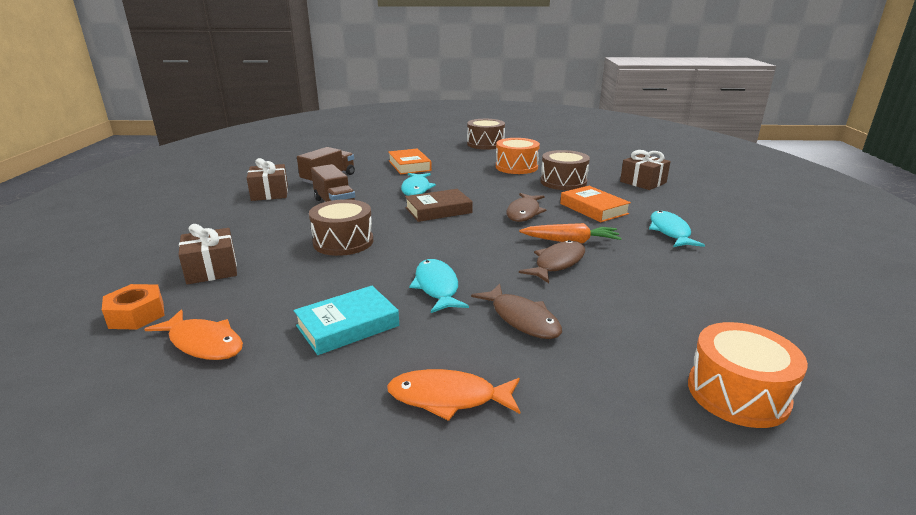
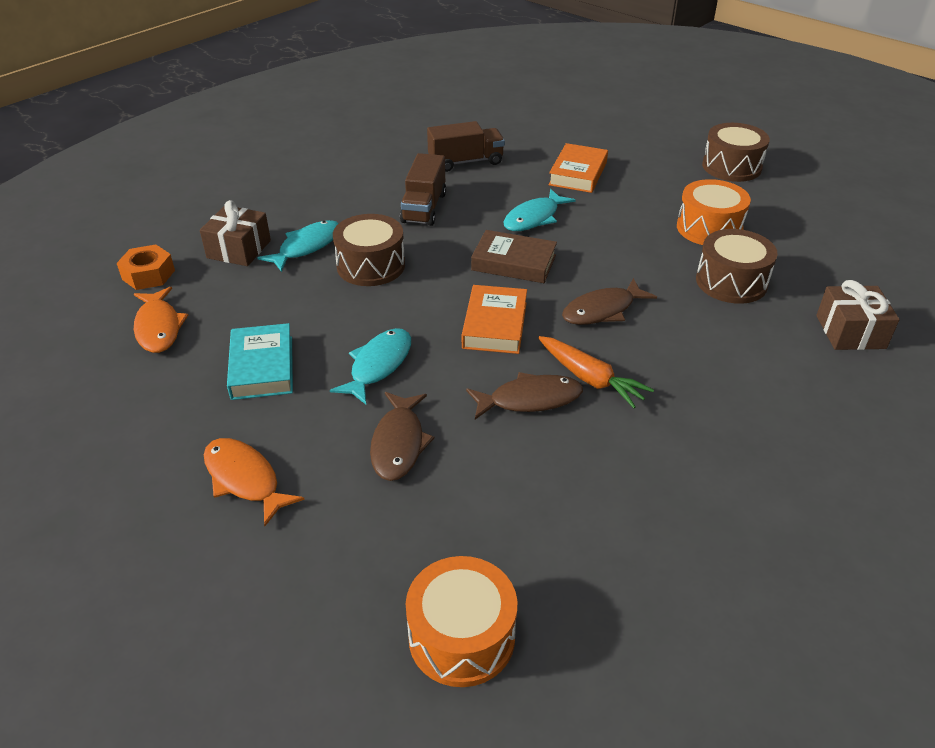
camera: 40 degrees right, 15 degrees up
(270, 193) = (385, 164): brown gift -> none
(347, 326) = (262, 367): turquoise book -> turquoise book turned 75 degrees clockwise
(593, 209) = (698, 344): orange book -> orange book (494, 325)
(670, 231) = (738, 428): turquoise fish -> turquoise fish (307, 247)

